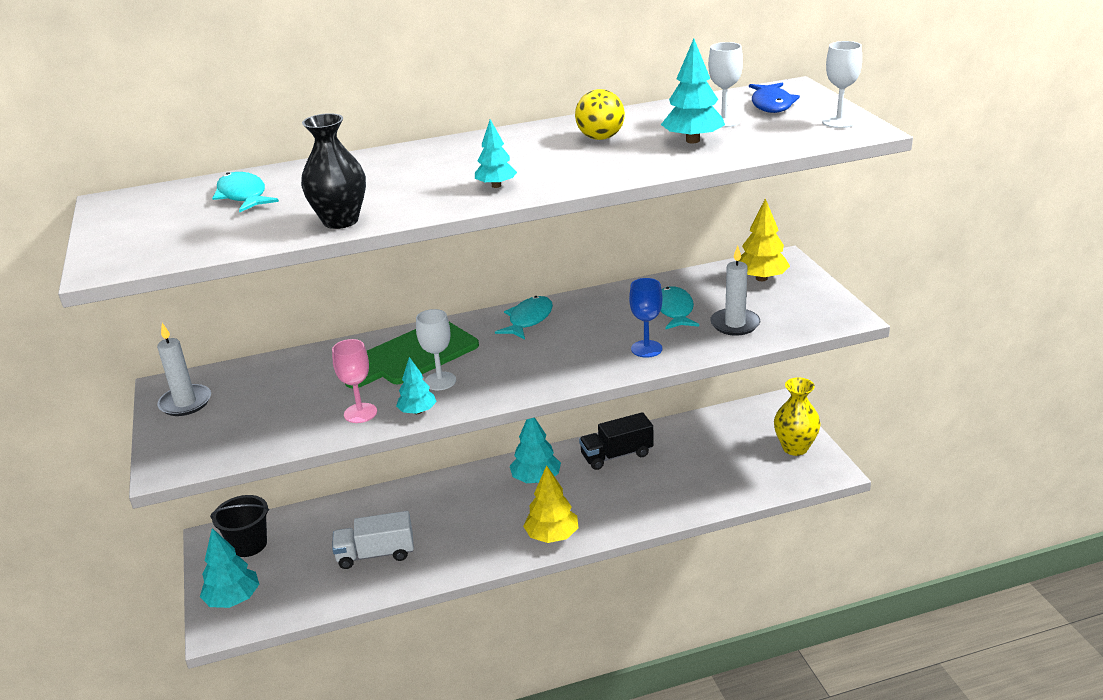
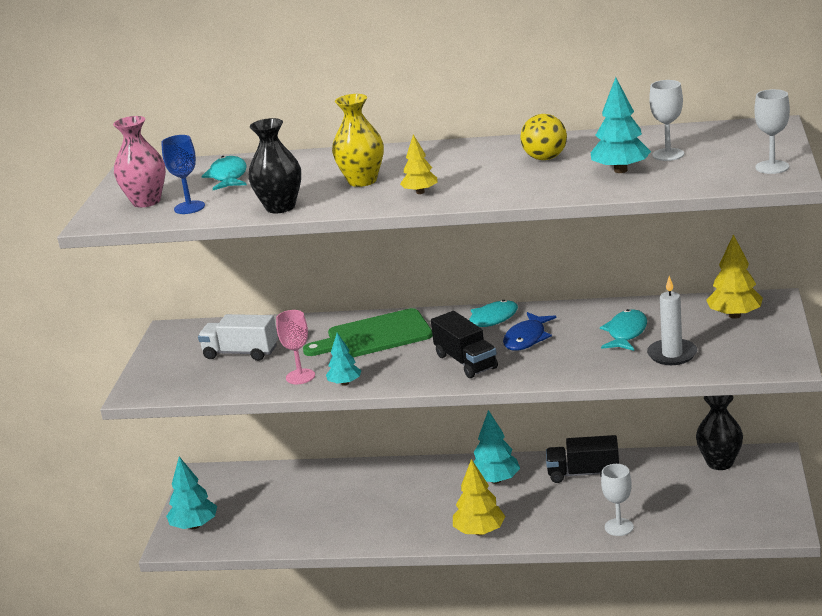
camera: 25 degrees right, 5 degrees down
(156, 235) = (146, 201): none -> pink vase
(185, 403) = (177, 345): white candle -> none
(249, 544) = (227, 485): black bucket -> none
(376, 554) = (323, 515): white truck -> white truck (241, 353)
(440, 381) = (379, 361): white goblet -> white goblet (619, 527)
(496, 186) = (420, 192): turquoise tree -> yellow tree
(535, 365) = (466, 362): none -> black truck
(646, 349) = (573, 363): blue goblet -> blue goblet (189, 207)
(733, 420) = (720, 463): none -> black vase
(771, 104) = (730, 142): blue fish -> blue fish (527, 338)
(795, 448) = (764, 500): yellow vase -> yellow vase (362, 181)

